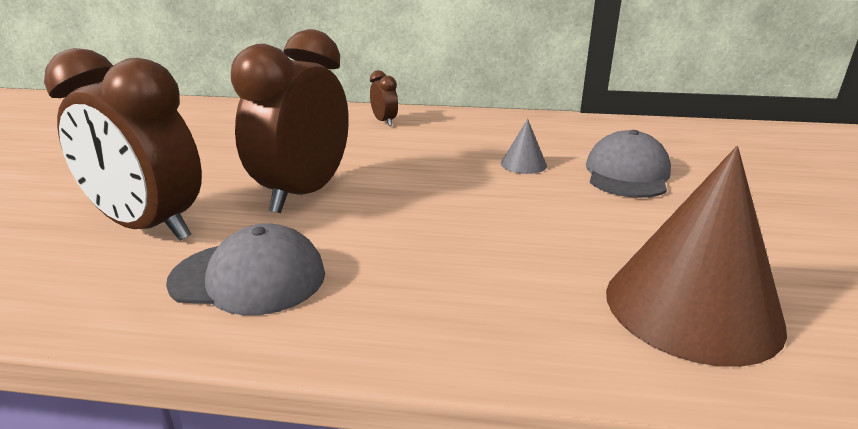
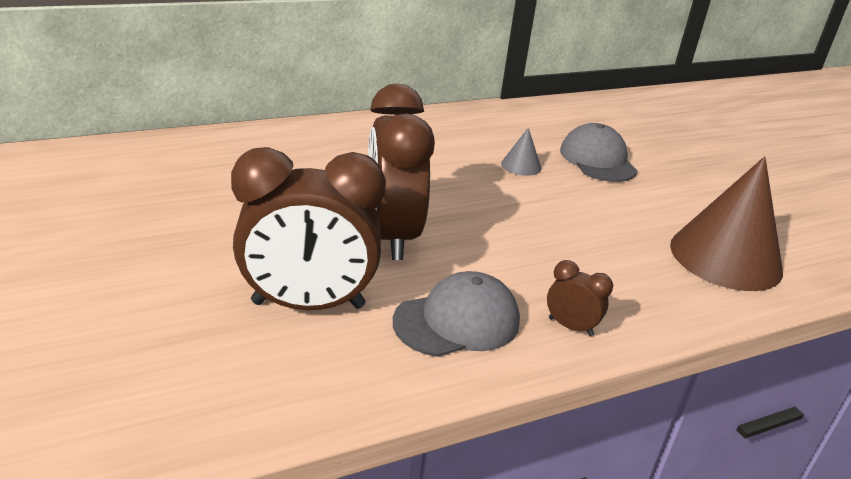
camera: 35 degrees left, 5 degrees up
(384, 122) = (353, 139): brown clock -> brown clock (570, 327)

